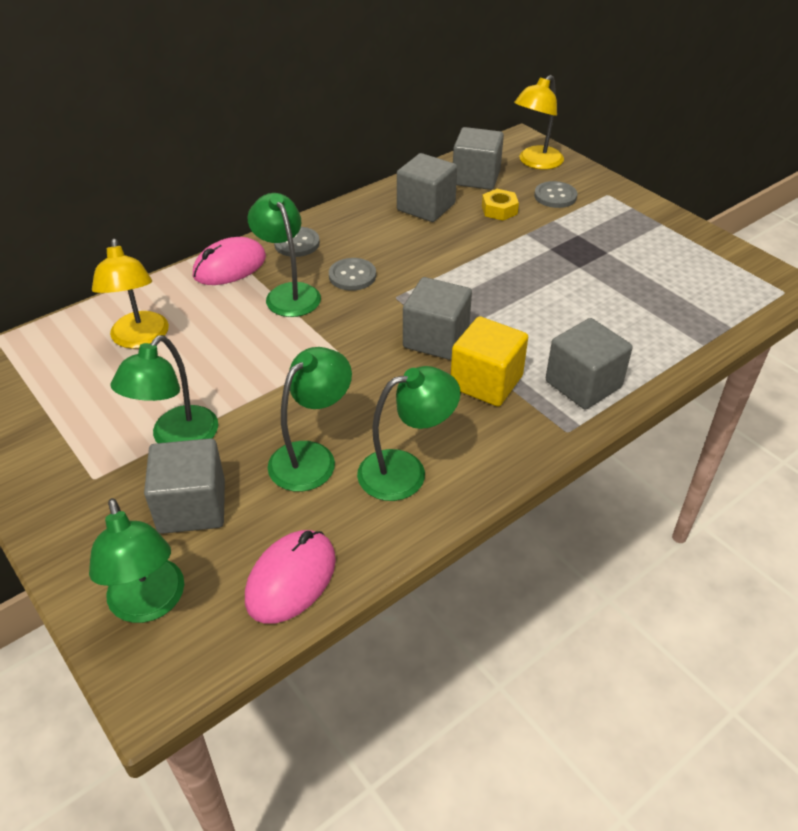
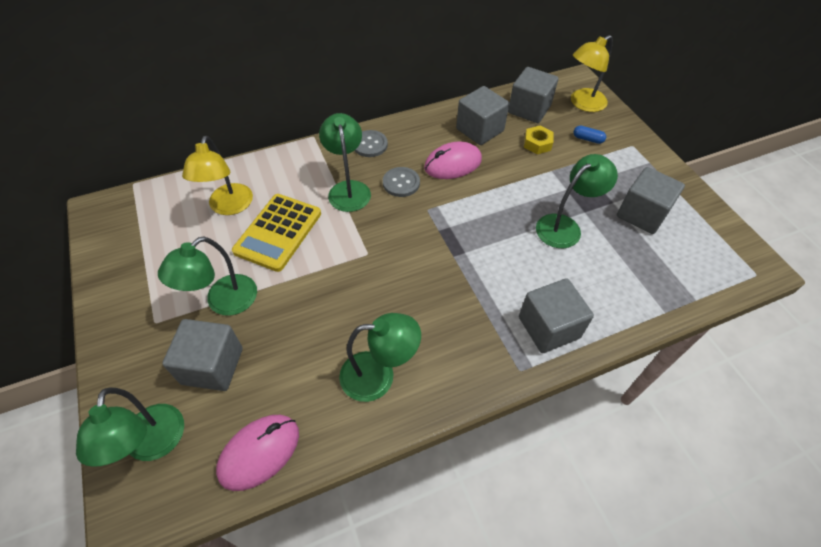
camera: 15 degrees right, 10 degrees up
(217, 353) = (278, 232): none -> yellow calculator
(230, 266) = (314, 156): pink mouse -> pink mouse (452, 164)
(312, 457) = (313, 344): green lamp -> green lamp (565, 226)
(436, 339) = (445, 256): grey cube -> grey cube (642, 214)
(486, 382) = (470, 306): yellow cube -> none
(555, 196) = (588, 139): grey button -> blue capsule

